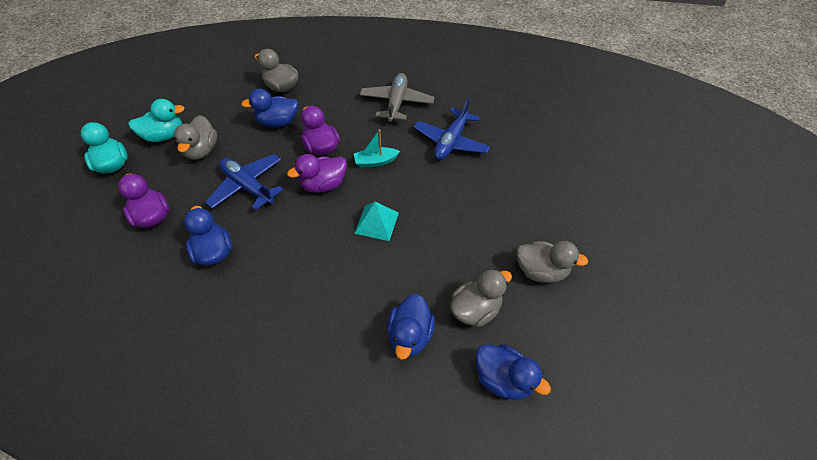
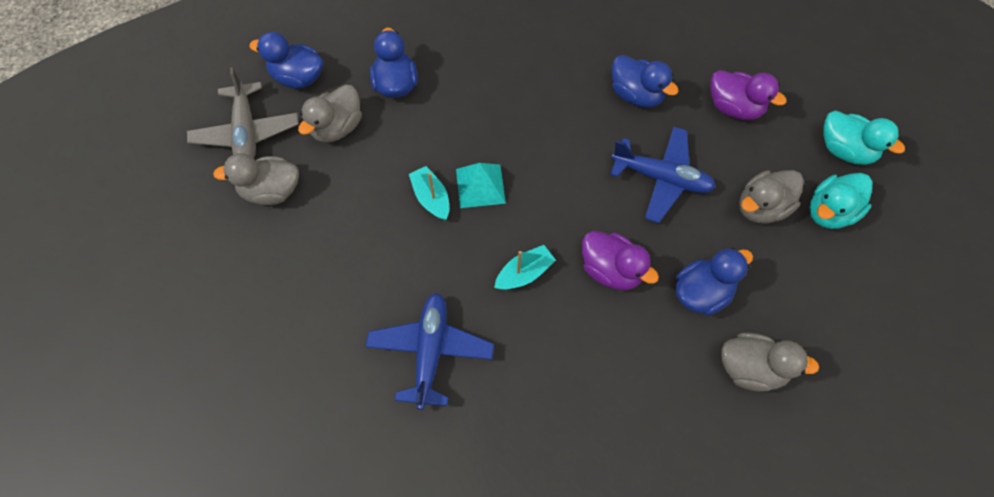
camera: 160 degrees right, 10 degrees up
(201, 150) = (761, 208): grey duck -> grey duck turned 105 degrees counterclockwise
(323, 185) = (572, 213): purple duck -> none
(396, 103) = (547, 405): grey plane -> grey plane (246, 132)
(416, 225) = (431, 198): none -> turquoise boat

